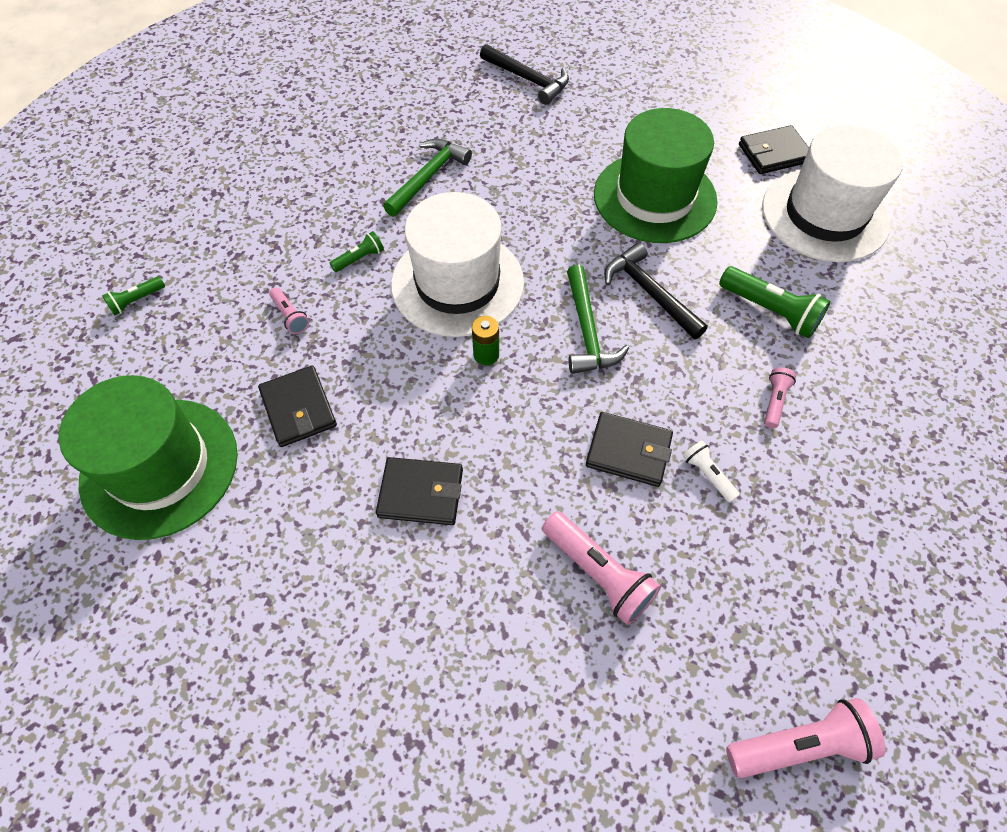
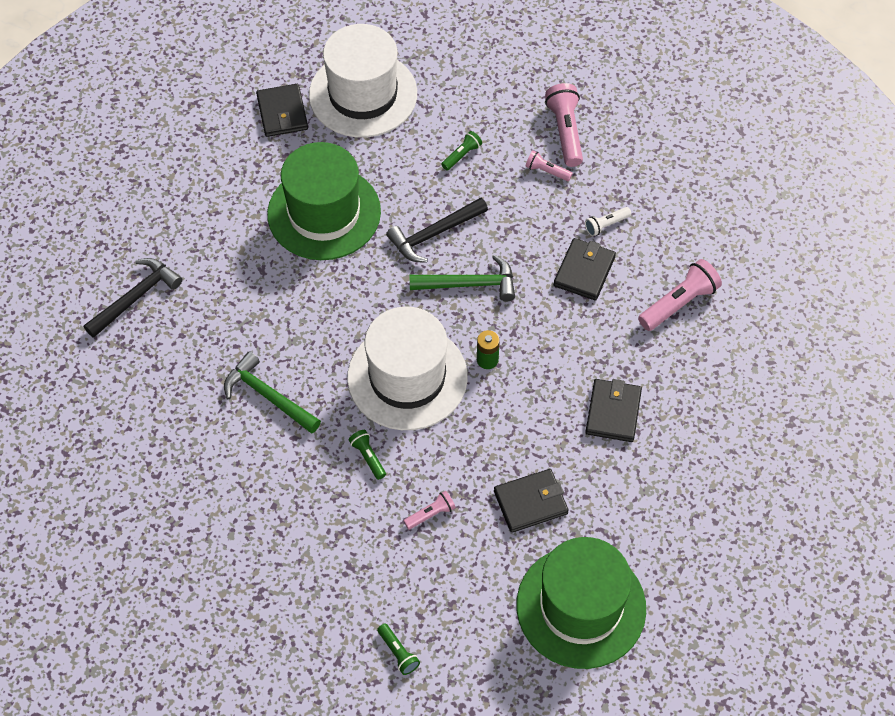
camera: 85 degrees left, 0 degrees up
(770, 311) = (462, 155): green flashlight -> green flashlight, size x0.55
(799, 745) = (788, 212): pink flashlight -> pink flashlight (565, 131)

